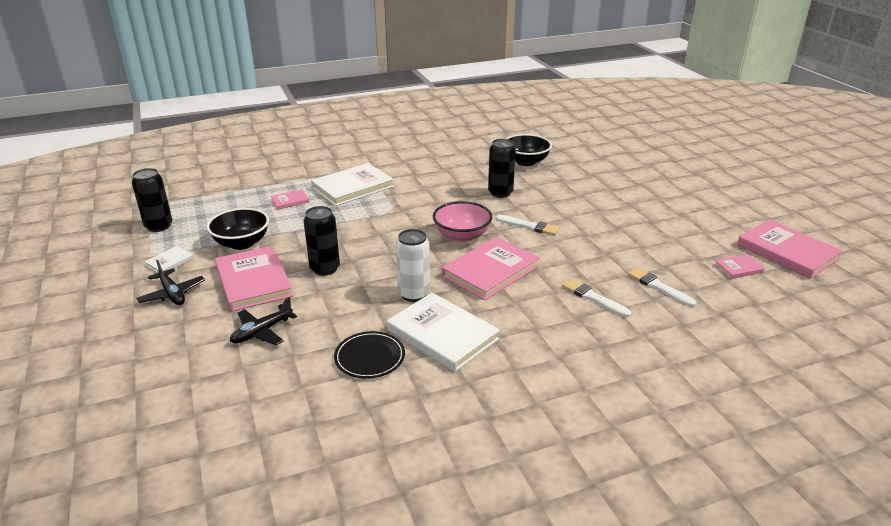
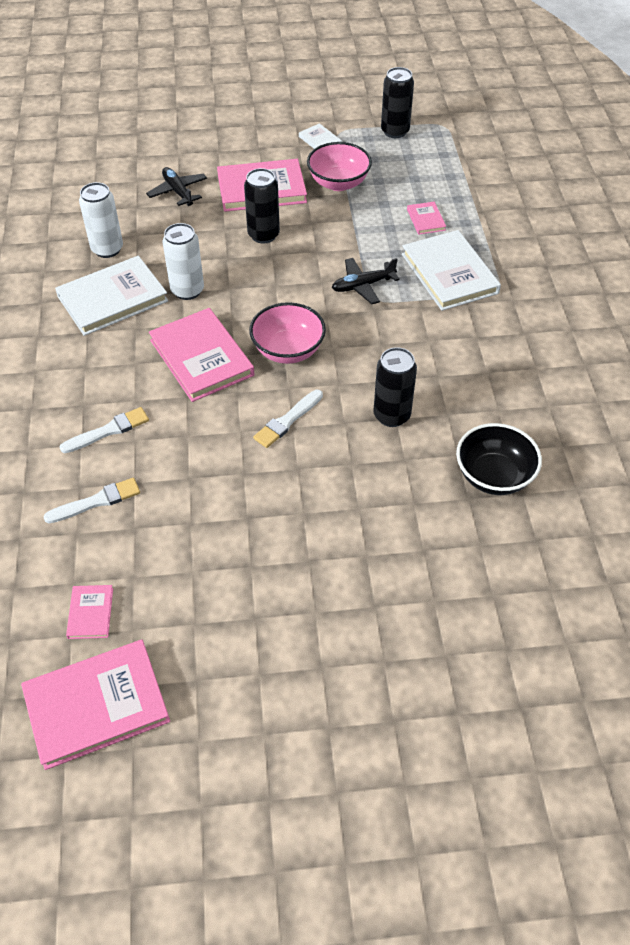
camera: 105 degrees right, 20 degrees up
(172, 294) = (262, 144): black plane -> black plane (363, 285)
(242, 243) = (338, 183): black bowl -> pink bowl
(369, 357) = (107, 249): black plate -> white can

